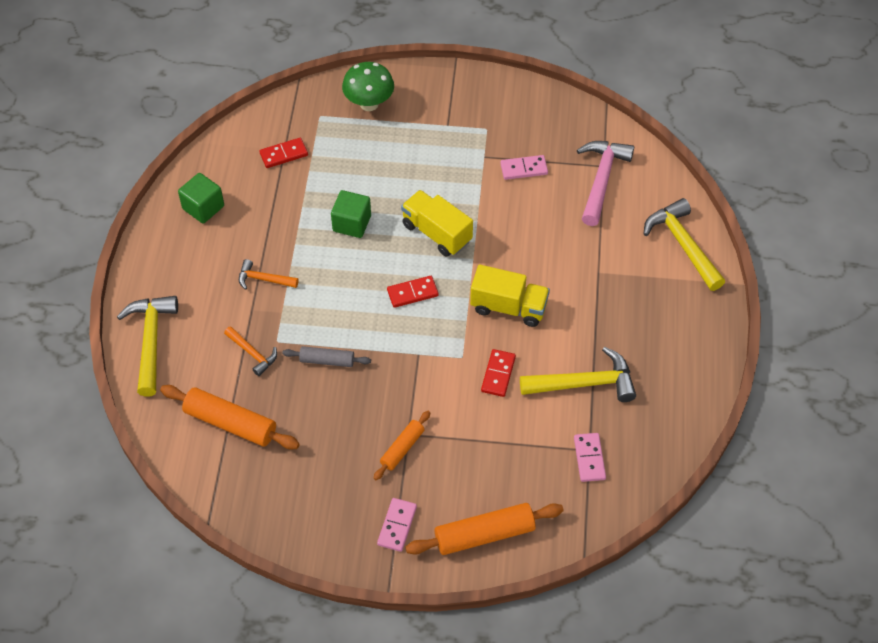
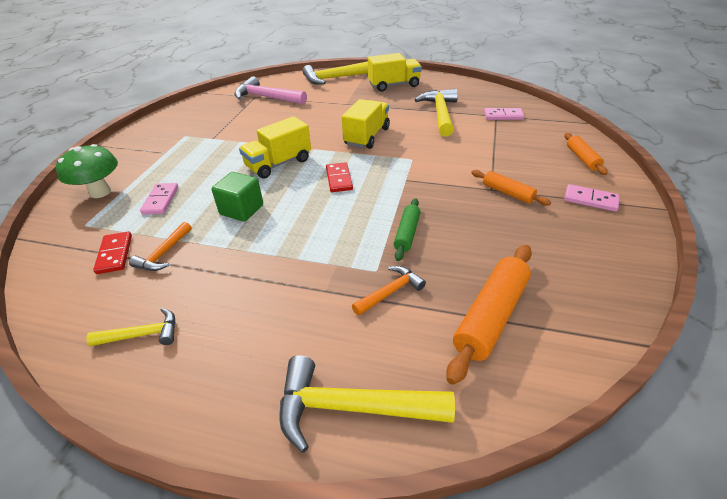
camera: 80 degrees left, 15 degrees down
(203, 207) = (142, 334): green cube -> yellow hammer
(264, 279) = (286, 278): orange hammer -> orange hammer (164, 254)
(327, 360) = (407, 233): grey rolling pin -> green rolling pin
(484, 534) = (582, 158): orange rolling pin -> orange rolling pin, size x0.59
(498, 374) = (430, 144): red domino -> none
(524, 169) = (237, 123): pink domino -> pink domino (161, 200)
(670, 322) = (394, 85): none -> yellow truck

